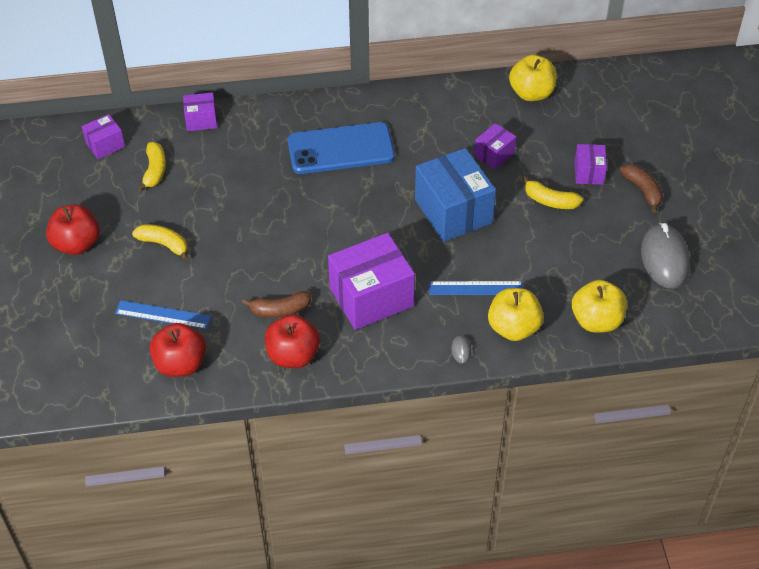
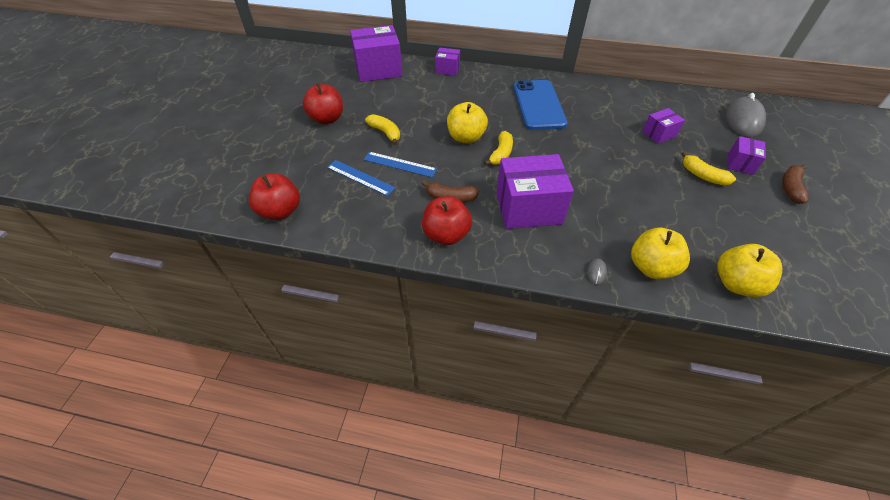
camera: 20 degrees right, 0 degrees up
(105, 145) = (378, 69): purple box -> purple box, size x1.97
(154, 171) = (402, 89): yellow banana -> yellow banana (501, 154)
(180, 364) = (354, 216): red apple -> red apple (280, 211)
(340, 149) = (538, 105): blue phone -> blue phone turned 75 degrees clockwise
(453, 211) = (616, 163): blue box -> none
(476, 288) = (622, 225): blue ruler -> blue ruler (400, 164)
(531, 93) = (697, 102): yellow apple -> yellow apple (466, 137)
(642, 191) = (790, 188): brown banana -> brown banana turned 150 degrees counterclockwise
(664, 259) = (811, 247): grey mouse -> grey mouse (743, 120)

